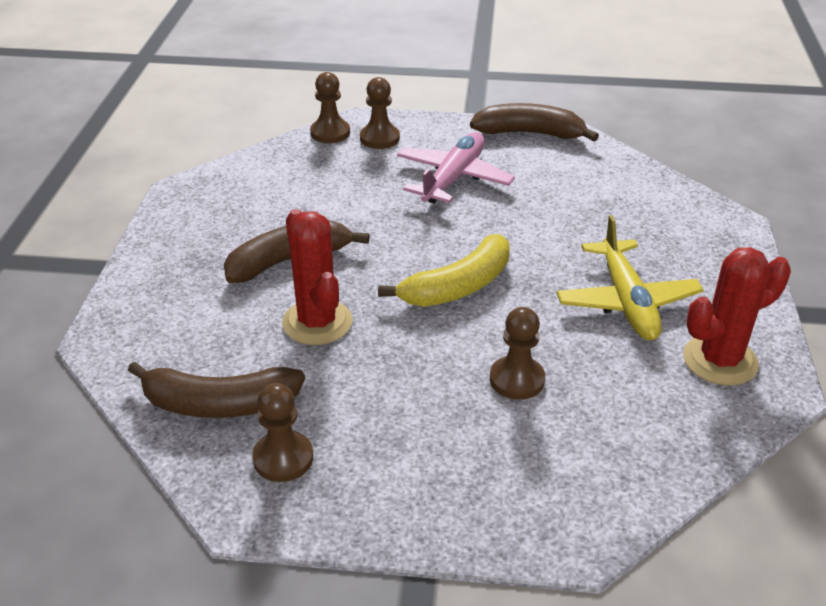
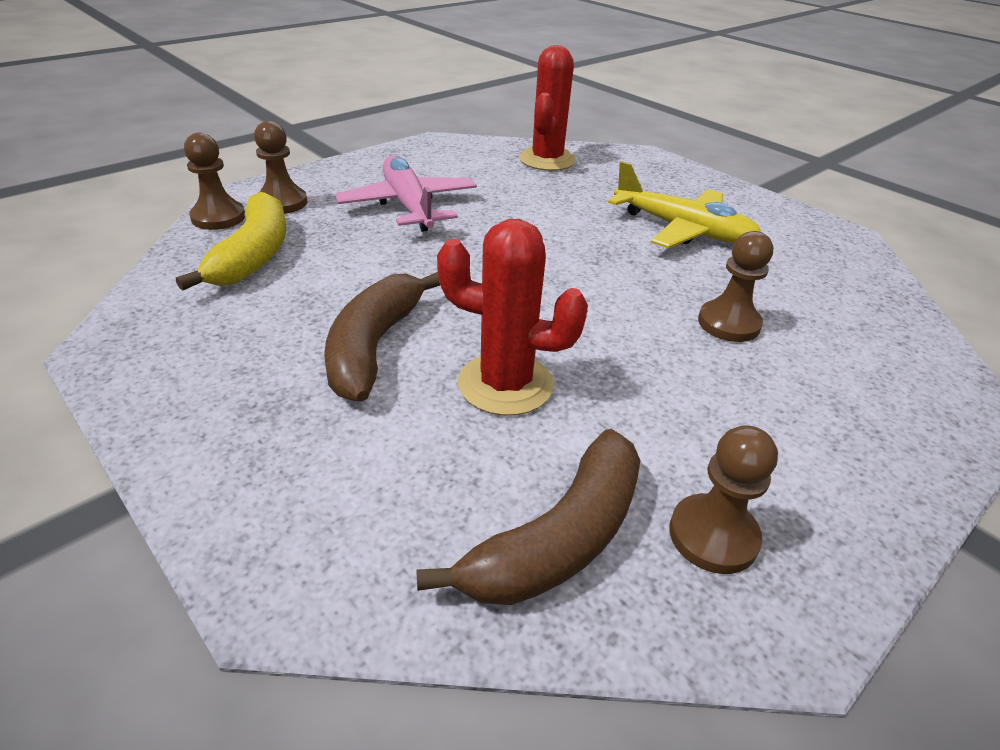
camera: 50 degrees left, 0 degrees up
(458, 286) = (563, 282): yellow banana -> yellow banana (253, 255)
(530, 133) = (412, 152): brown banana -> none
(720, 360) = (793, 236): red cactus -> red cactus (547, 160)

